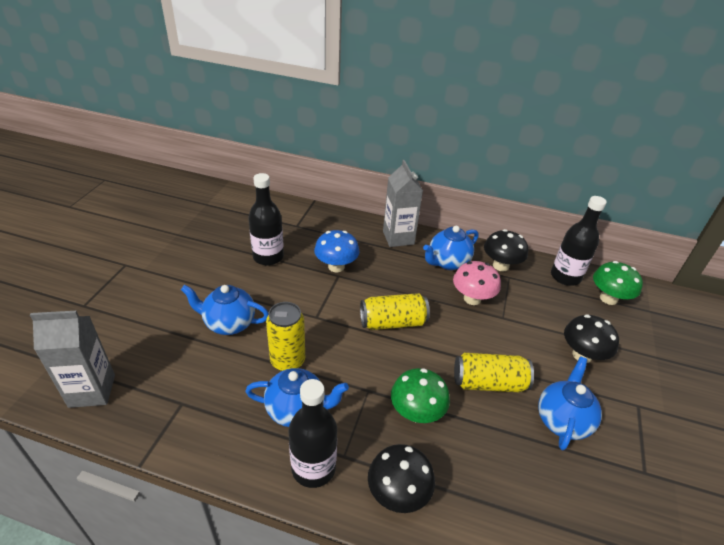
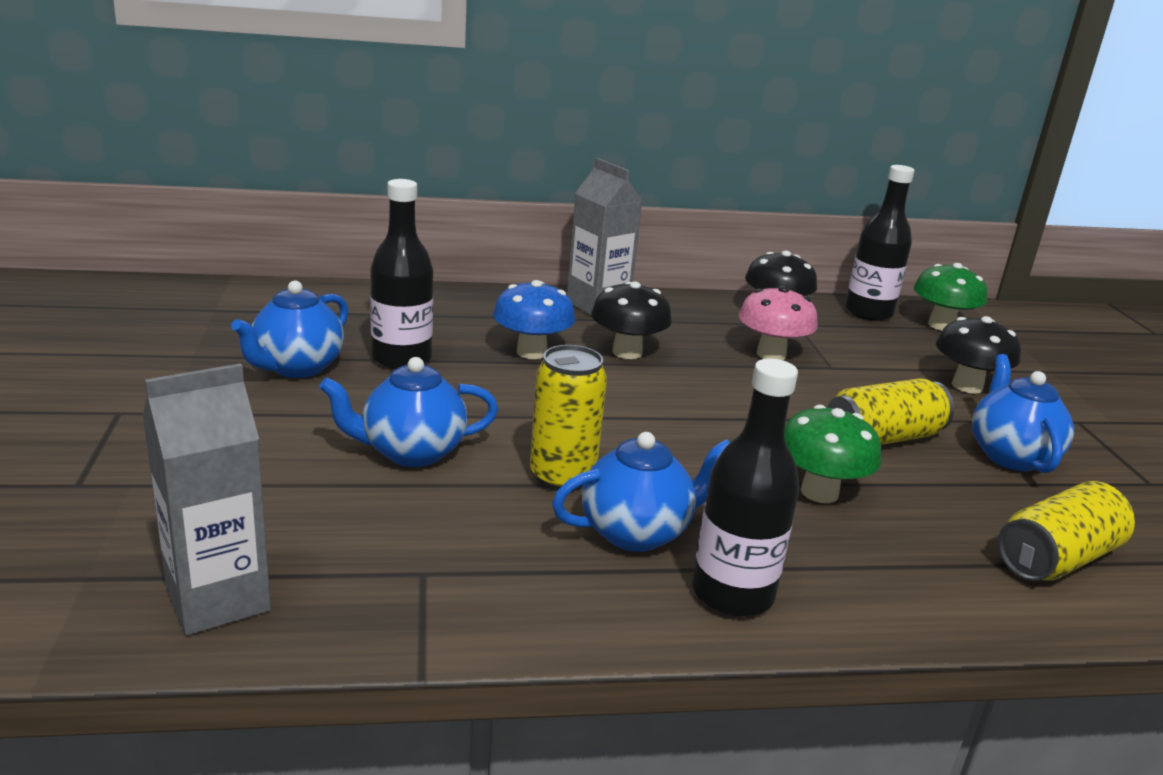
camera: 25 degrees left, 15 degrees down
(393, 322) = (684, 400): yellow can -> yellow can (1057, 559)
(398, 493) = (884, 588): black mushroom -> black mushroom (627, 352)
(447, 262) = (698, 322): blue teapot -> blue teapot (297, 367)

